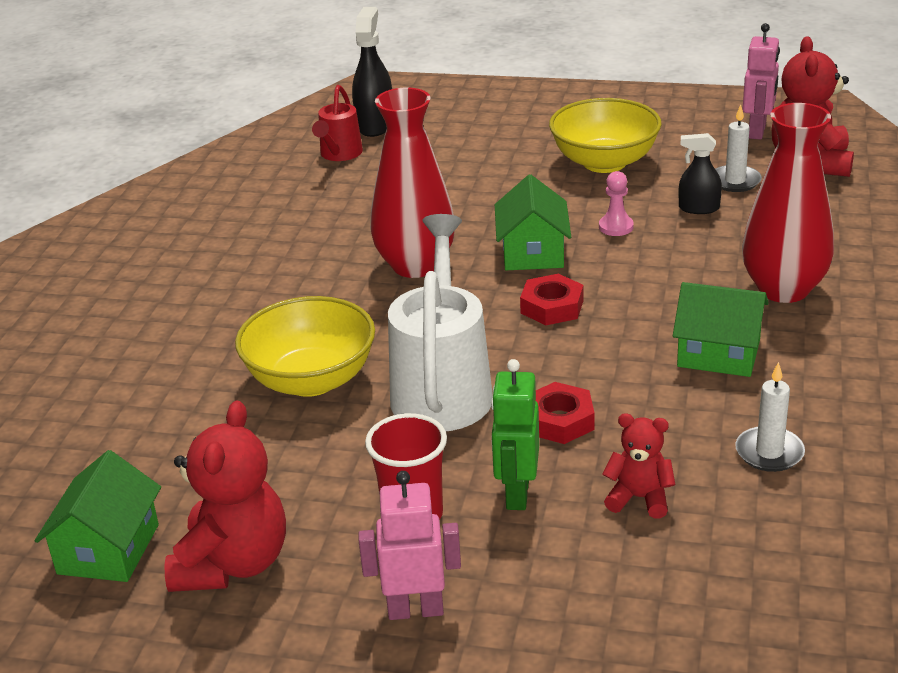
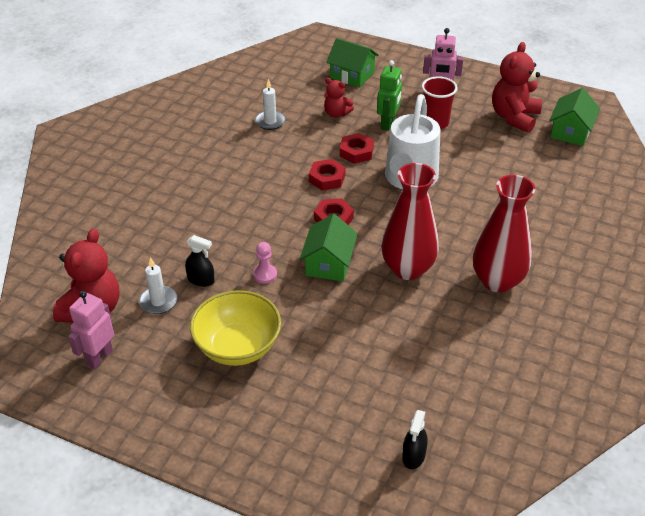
camera: 170 degrees left, 10 degrees up
(311, 380) = (479, 197): yellow bowl -> none
(339, 155) = (451, 414): red watering can -> none
(375, 125) = (413, 456): black spray bottle -> black spray bottle, size x0.61
(593, 363) = (327, 178): none -> red nut
(718, 353) = (260, 172): green house -> green house (352, 75)
(783, 289) = (198, 204): red vase -> red vase (497, 281)

